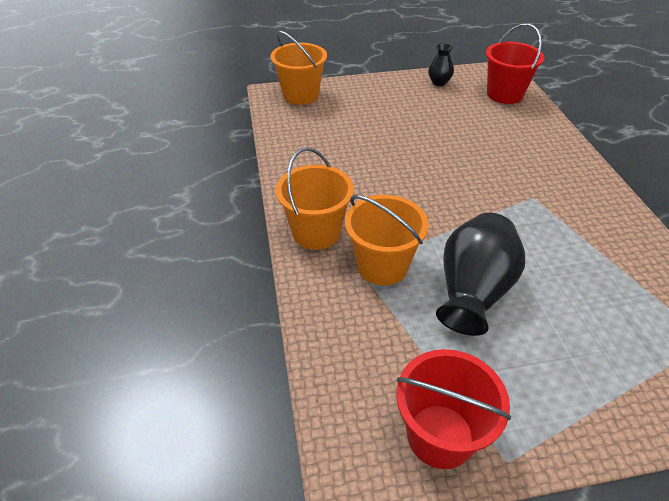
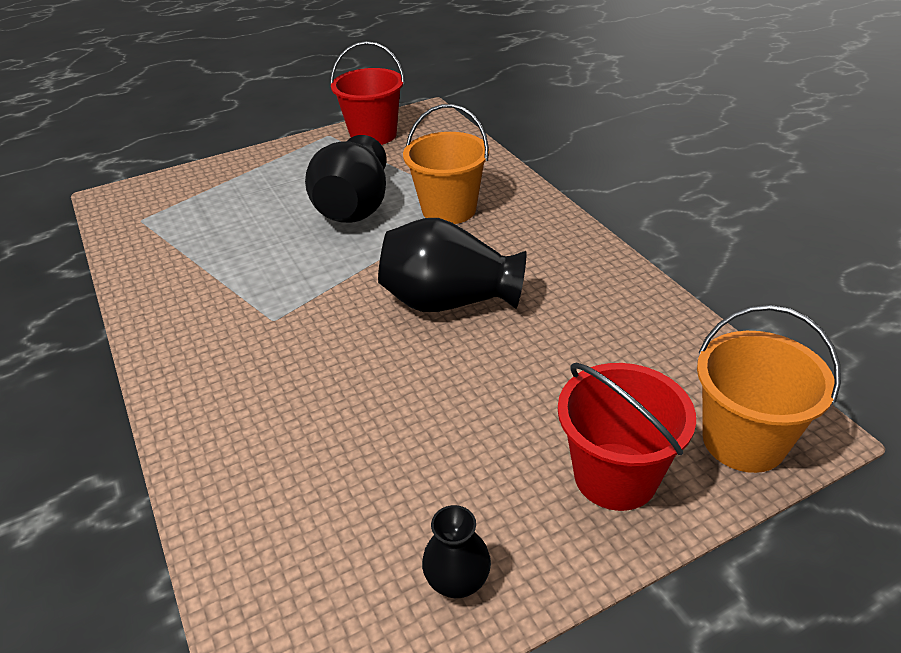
camera: 165 degrees right, 5 degrees down
(316, 232) = (535, 222): orange bucket -> none
(409, 183) = (449, 302): none -> black vase
(504, 94) = (288, 573): red bucket -> red bucket (615, 476)

